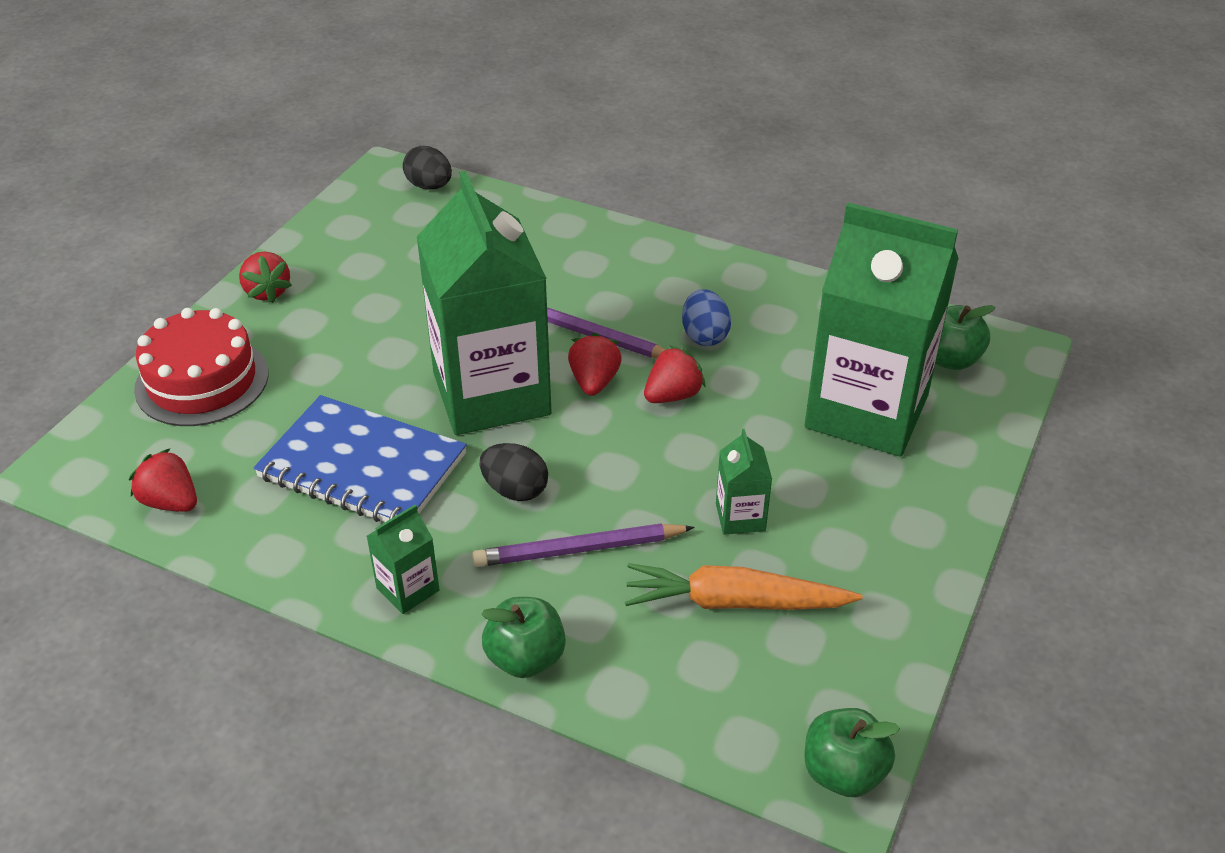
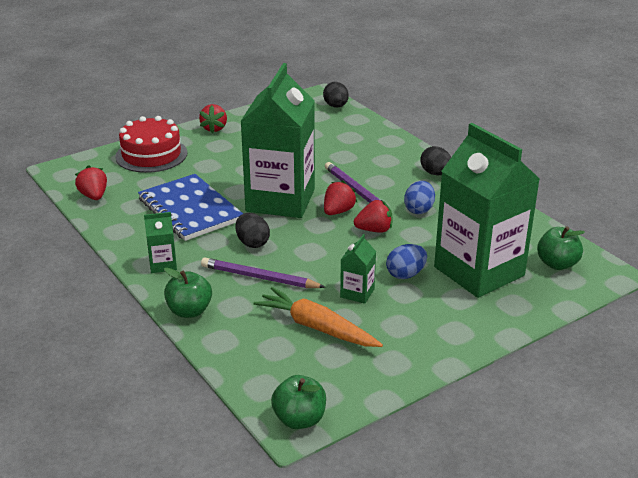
camera: 30 degrees right, 10 degrees down
(675, 263) = (435, 173): none -> black egg
(778, 456) = (405, 274): none -> blue egg

